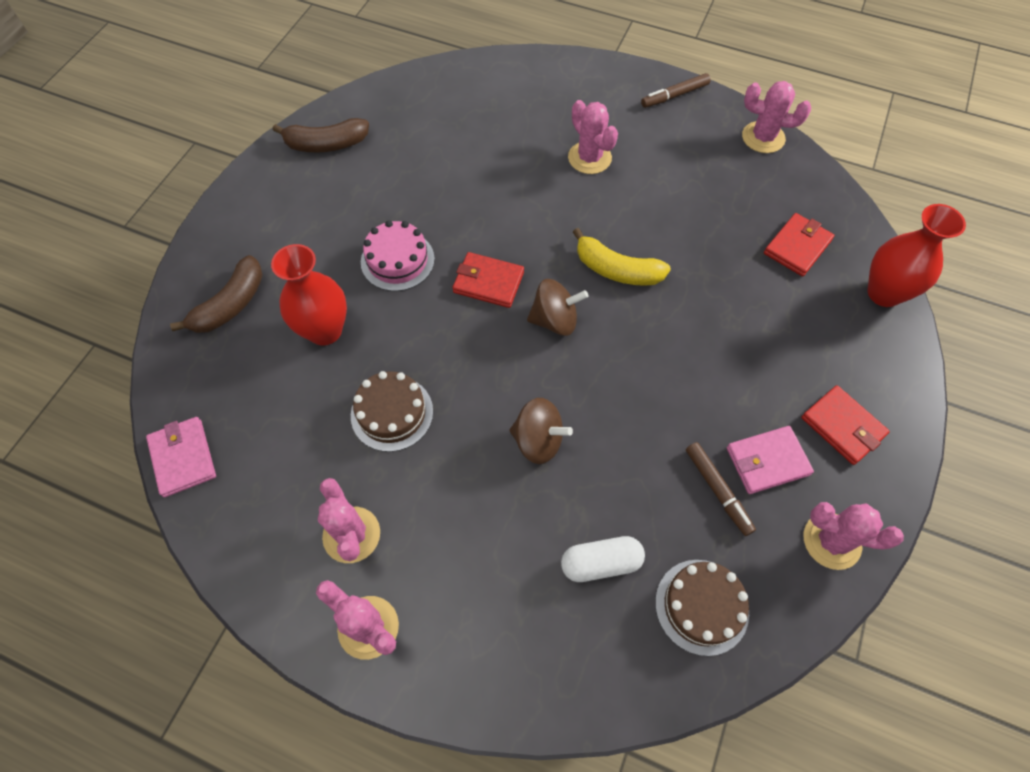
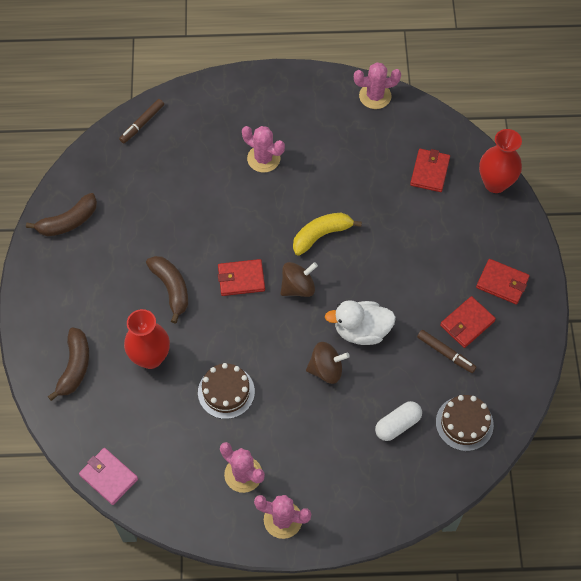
camera: 25 degrees left, 0 degrees up
(397, 260) = (171, 288): pink cake -> brown banana
(611, 409) = (361, 331): none -> white duck
(617, 270) = (321, 235): yellow banana -> yellow banana turned 150 degrees clockwise
(674, 95) = (300, 84): brown marker -> brown marker (142, 123)
(767, 461) = (467, 323): pink wallet -> red wallet
(831, 541) = (521, 355): pink cactus -> none

